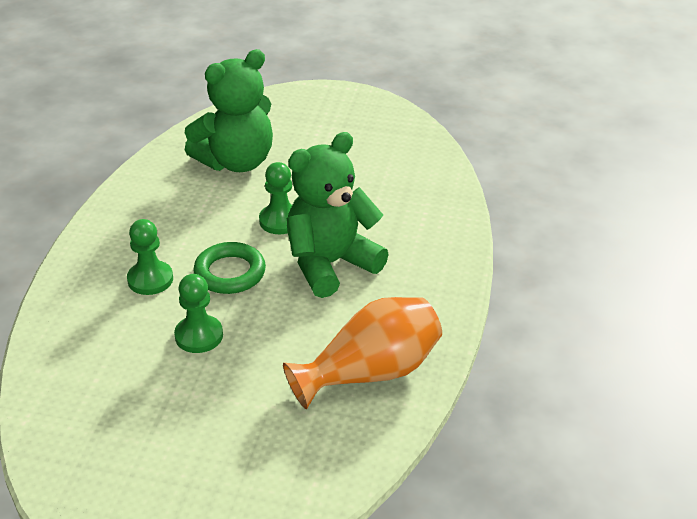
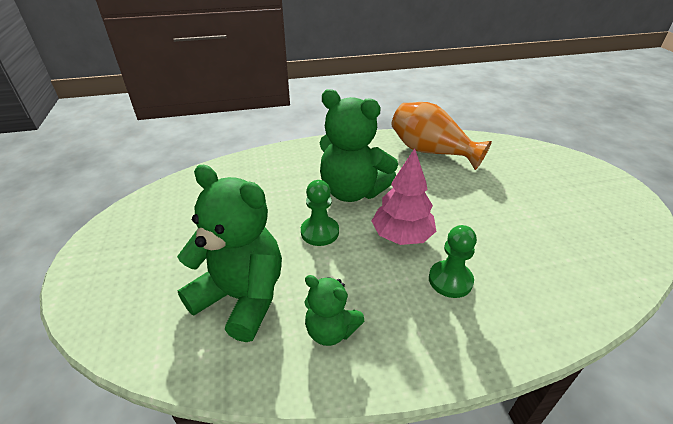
camera: 115 degrees left, 0 degrees up
(165, 196) = (331, 330): none -> green teddy bear
(199, 336) = (475, 225): green pawn -> none
(230, 273) = (402, 236): green ring -> pink tree

